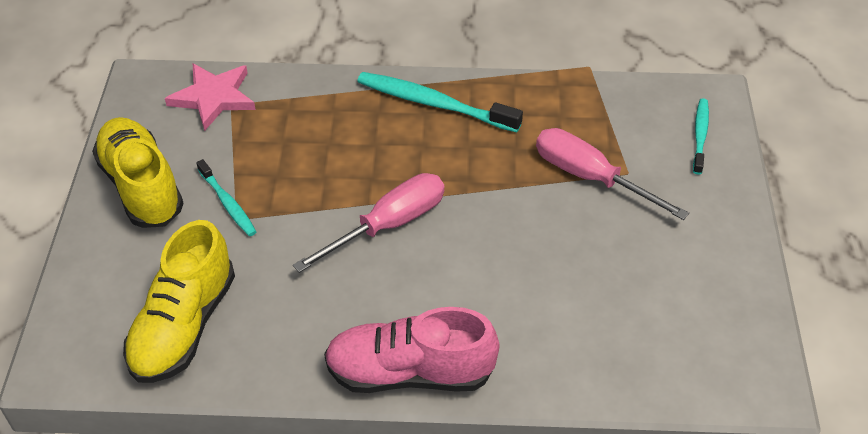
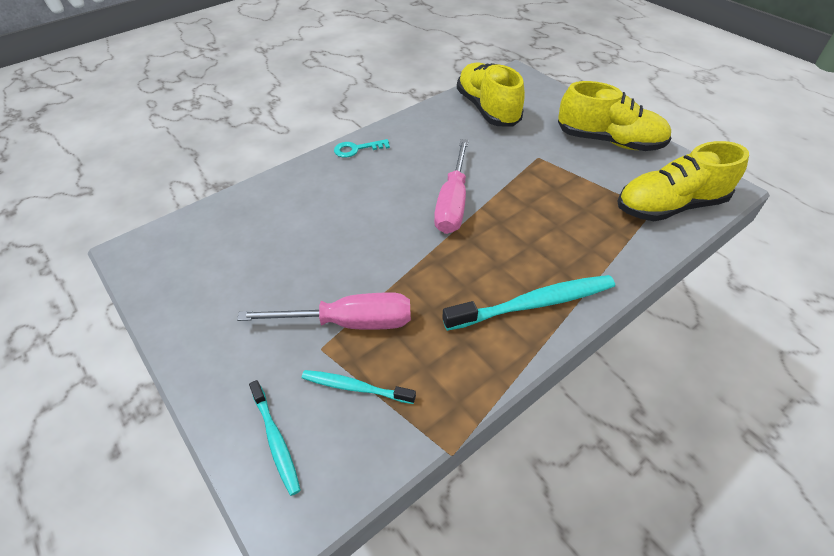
camera: 140 degrees right, 0 degrees up
(213, 97) = (670, 206): pink star -> yellow shoe
(228, 203) = (554, 160): turquoise toothbrush -> turquoise toothbrush (355, 387)
(410, 372) = (357, 149): pink shoe -> turquoise key

